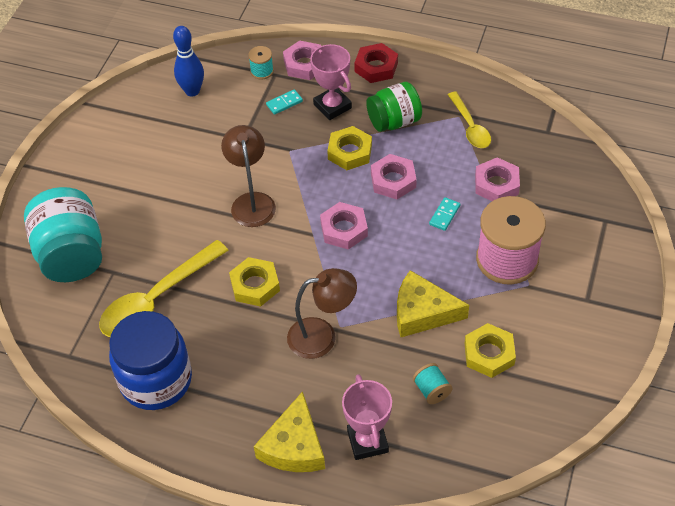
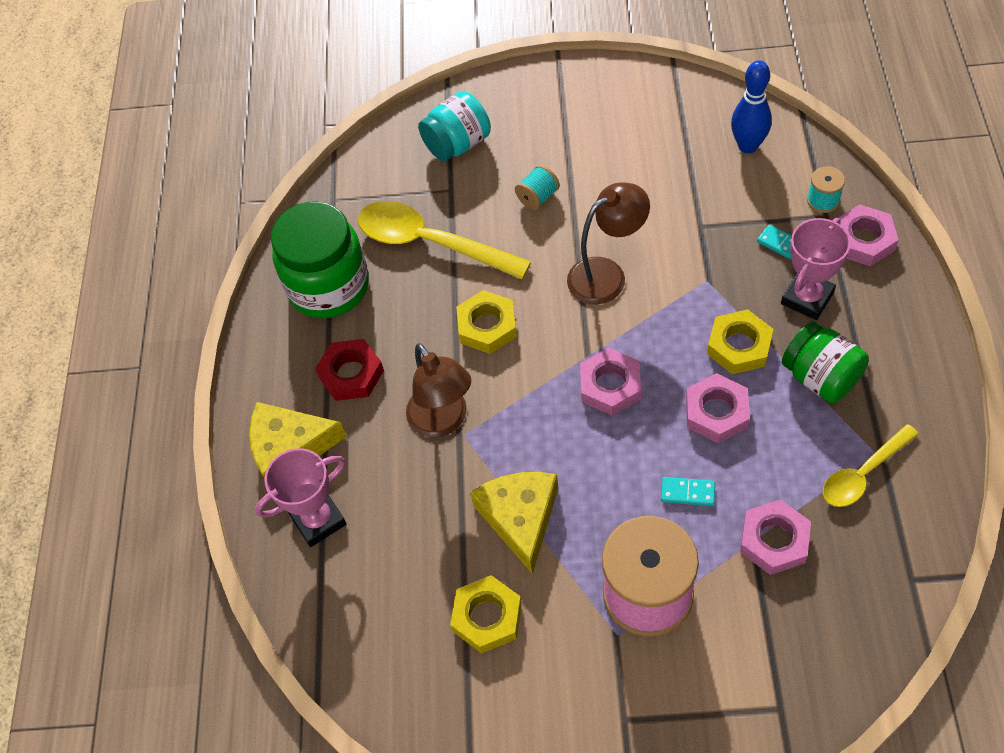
camera: 75 degrees right, 5 degrees up
(71, 254) = (457, 144): turquoise jar -> turquoise jar, size x0.66
(156, 380) = (329, 287): blue jar -> green jar
(376, 67) = (908, 321): red nut -> red nut (351, 374)
(431, 390) = (409, 567): turquoise spool -> turquoise spool (538, 197)

